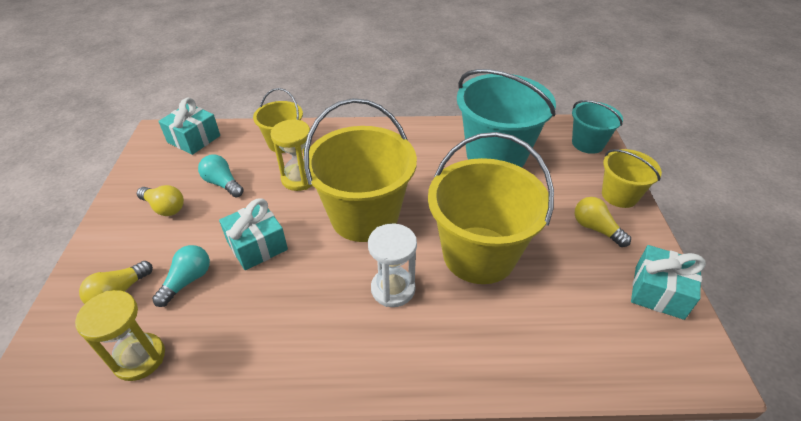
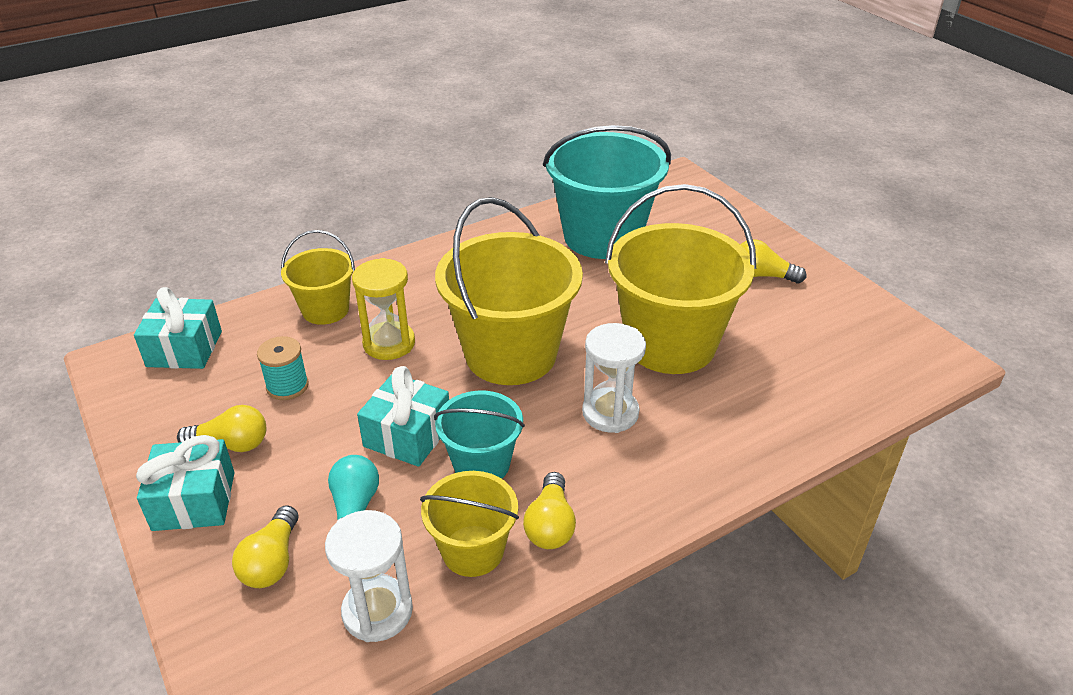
camera: 30 degrees left, 5 degrees down
(139, 358) = (377, 611): yellow hourglass -> white hourglass
(222, 184) = (287, 386): turquoise light bulb -> turquoise spool
(284, 354) = (550, 525): none -> yellow light bulb
(587, 143) = (689, 193): turquoise bucket -> turquoise bucket (481, 464)
(619, 195) = (759, 235): yellow bucket -> yellow bucket (473, 551)
(659, 292) = (860, 311): turquoise gift -> turquoise gift (194, 501)

